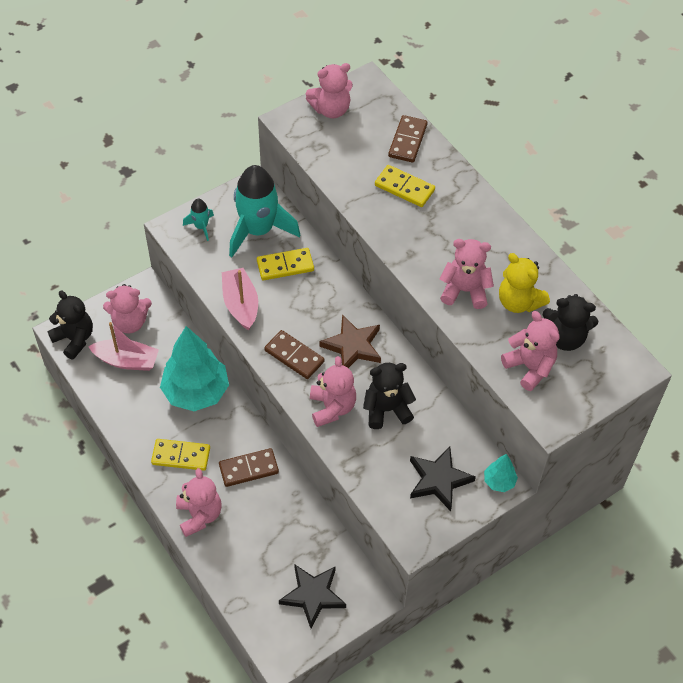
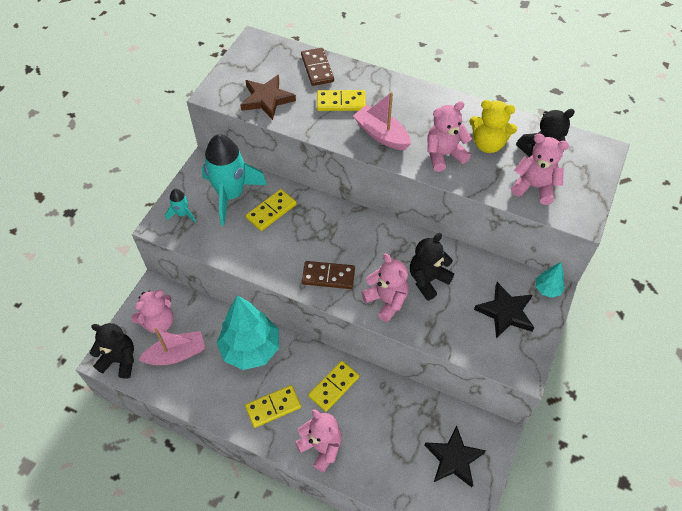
camera: 30 degrees left, 0 degrees up
(240, 304) = (257, 258): pink boat -> pink boat (381, 135)
(248, 469) = (333, 386): brown domino -> yellow domino
(331, 109) = (241, 71): pink teddy bear -> none
(352, 346) = (367, 245): brown star -> brown star (267, 99)

